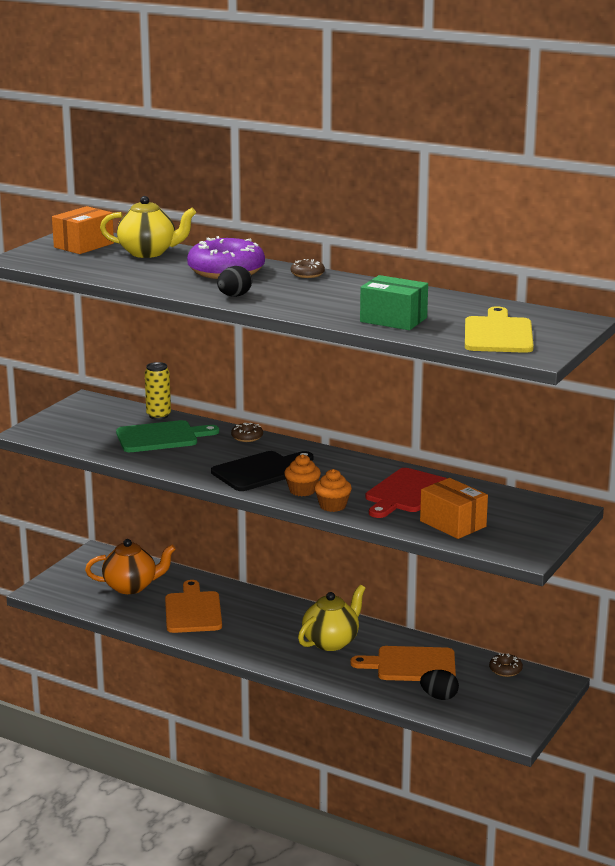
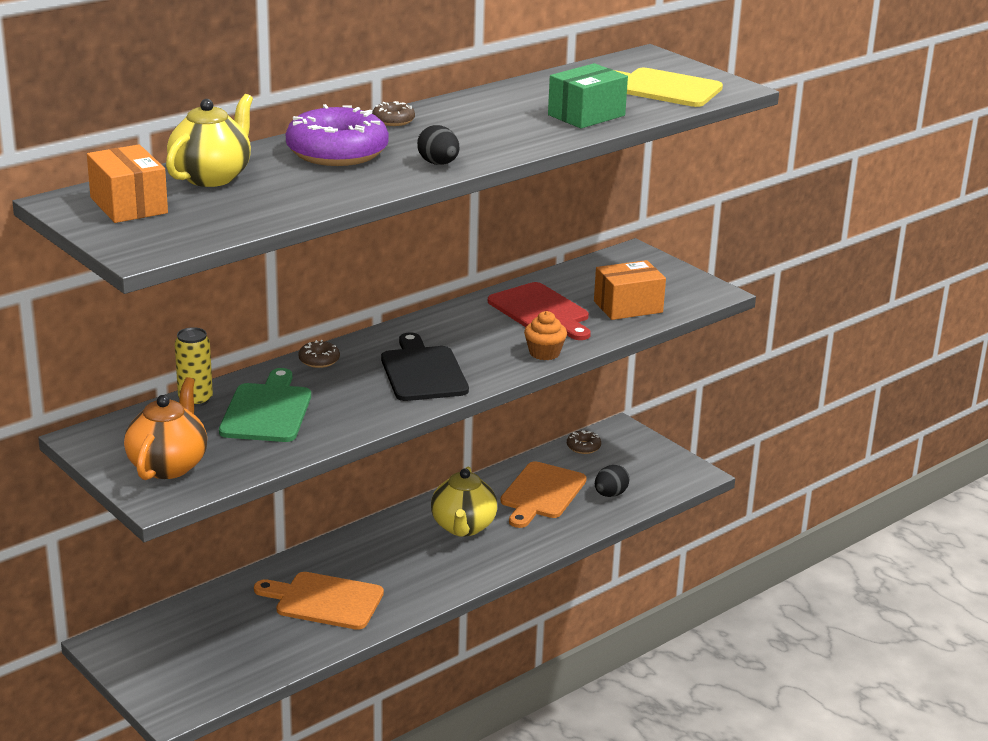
camera: 70 degrees left, 5 degrees up
(131, 587) = (226, 634): orange teapot -> orange teapot (168, 465)
(302, 490) = (494, 360): orange cupcake -> none
(331, 642) = (463, 527): yellow teapot -> yellow teapot turned 150 degrees counterclockwise

